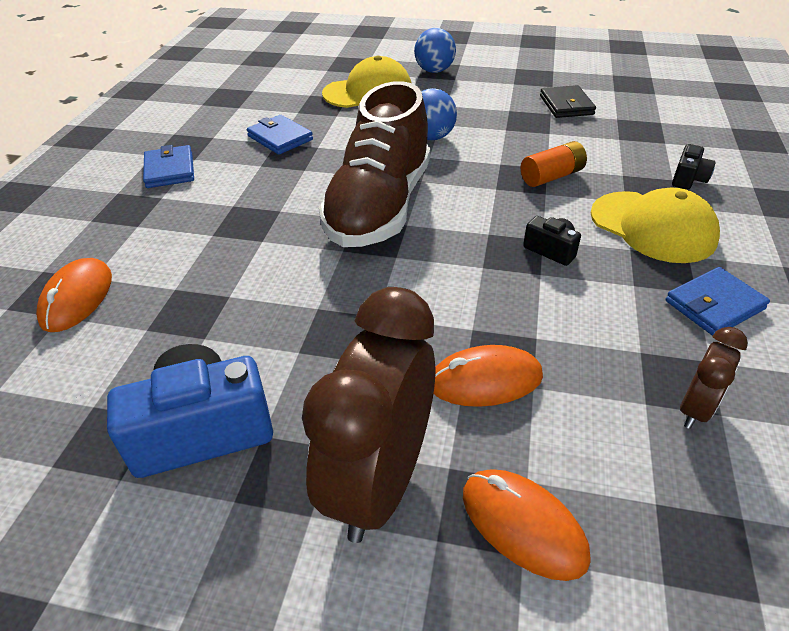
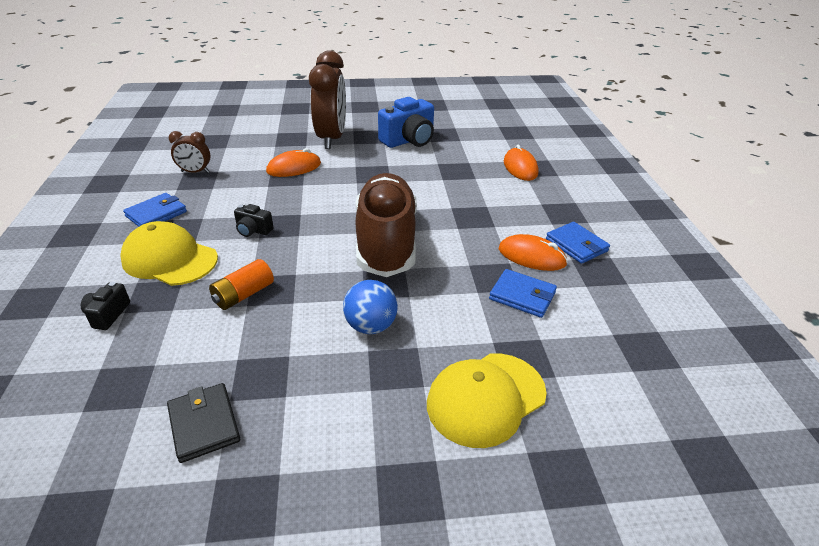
camera: 160 degrees right, 5 degrees down
(434, 71) = (416, 485): blue ball -> none
(523, 525) = (277, 137): orange mouse -> orange mouse (531, 256)
(695, 409) = (195, 172): brown clock -> brown clock turned 105 degrees counterclockwise

